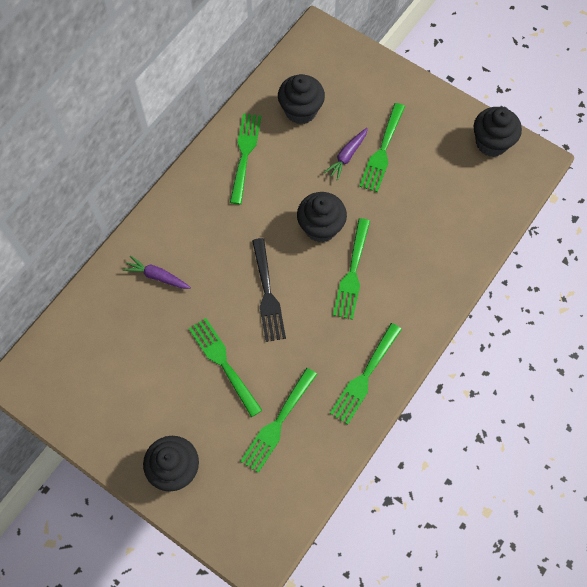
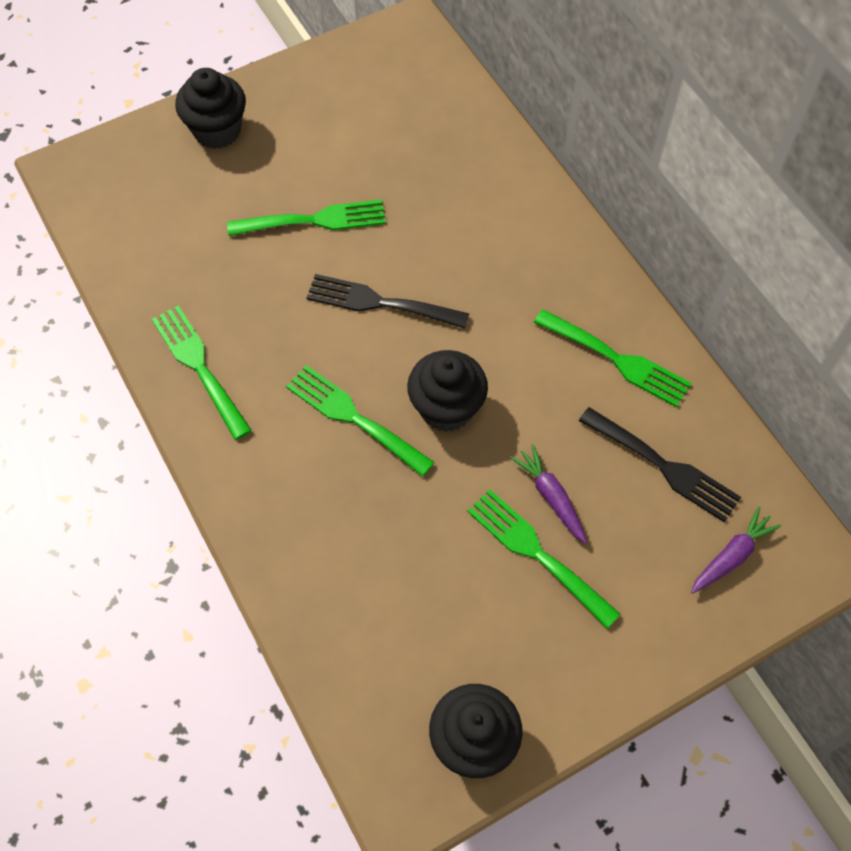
camera: 115 degrees right, 5 degrees down
(157, 276) = (473, 193): purple carrot -> purple carrot (732, 556)
(277, 423) = (203, 247): green fork -> none
(301, 111) = (664, 466): black cupcake -> black fork

